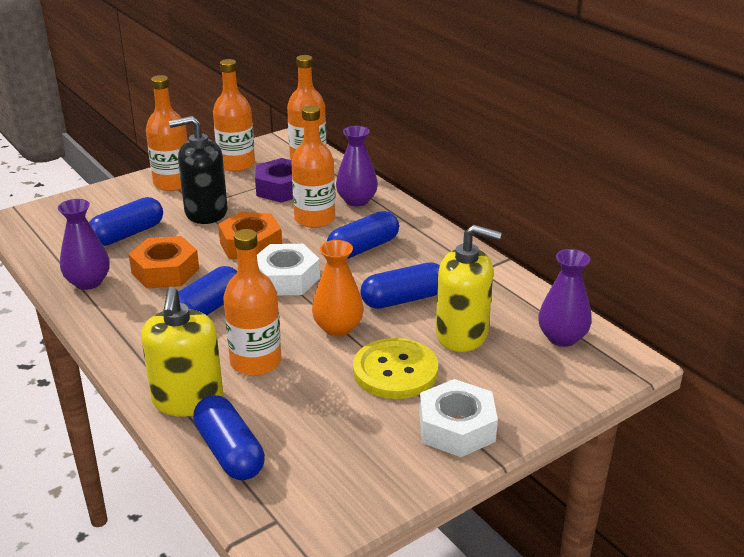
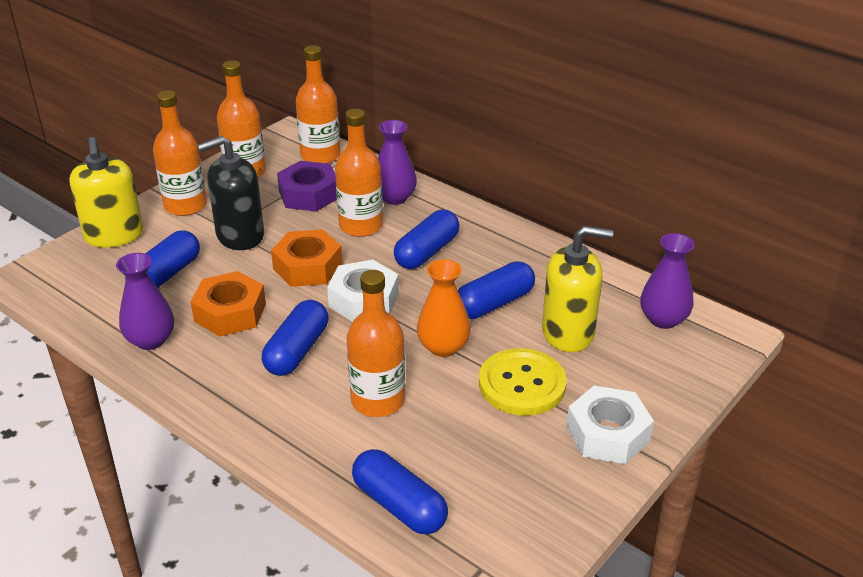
camera: 15 degrees left, 5 degrees up
(188, 400) = (328, 456): yellow soap dispenser -> yellow soap dispenser (114, 235)

